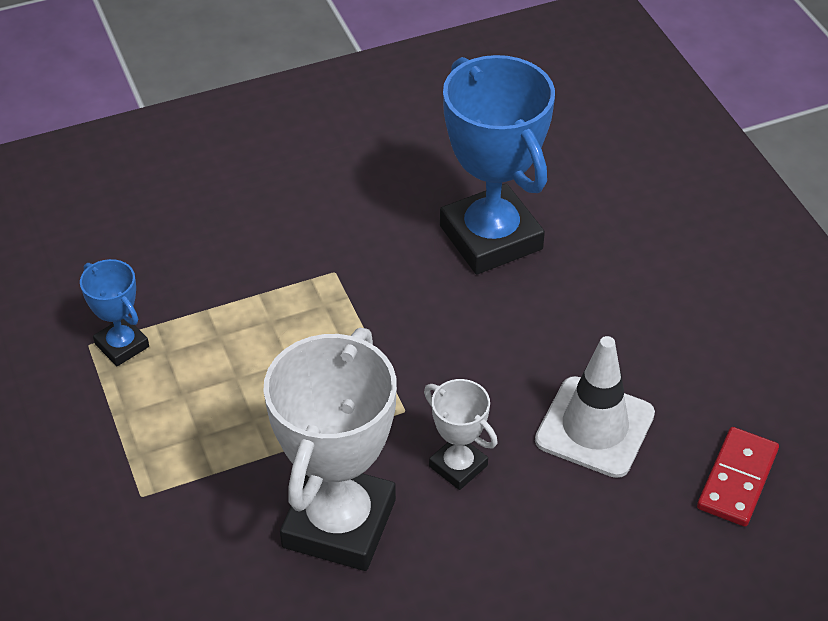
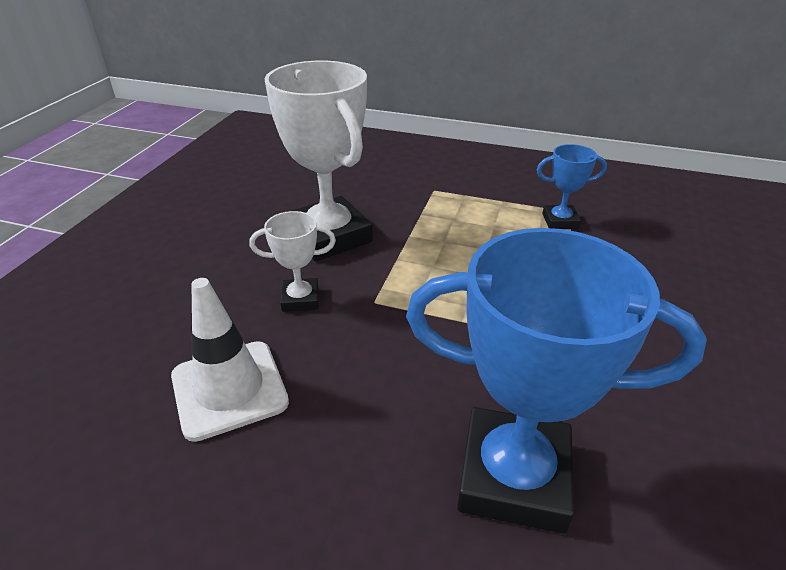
camera: 130 degrees right, 10 degrees down
(737, 479) = (63, 442): red domino -> none

